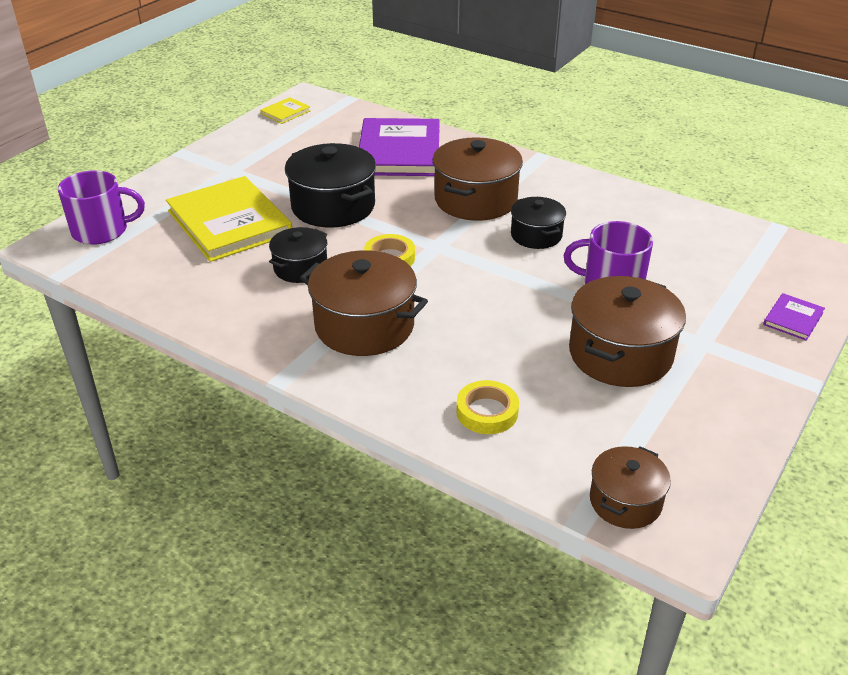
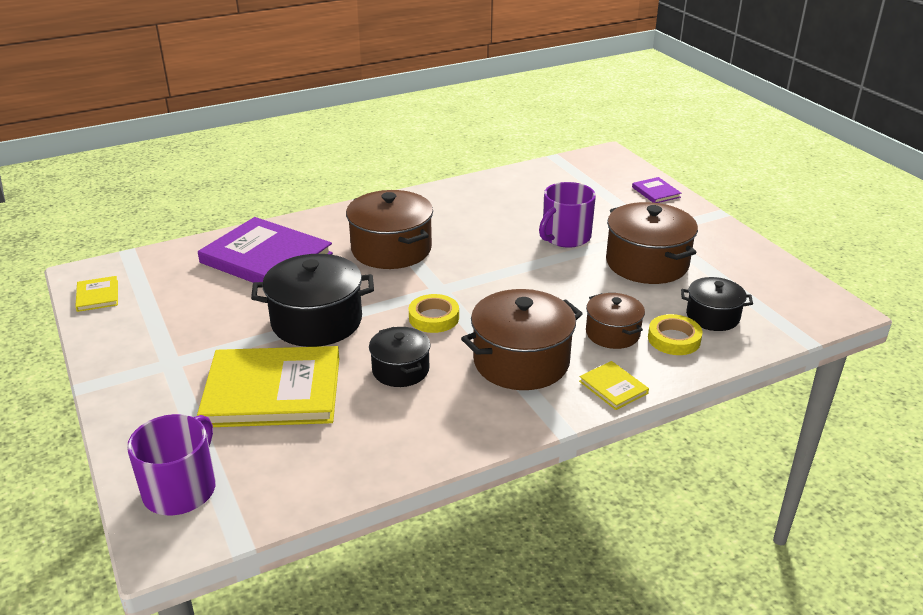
camera: 60 degrees left, 5 degrees down
(368, 392) = (613, 387): none -> yellow book
(536, 235) = (471, 242): black pot -> black pot (712, 316)
(625, 501) = (797, 317): brown pot -> brown pot (612, 333)

